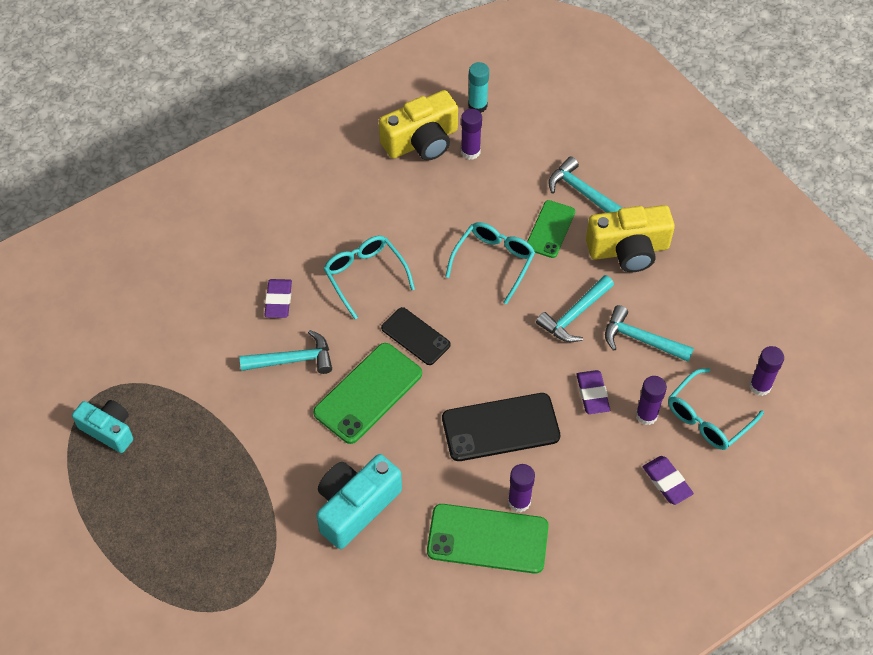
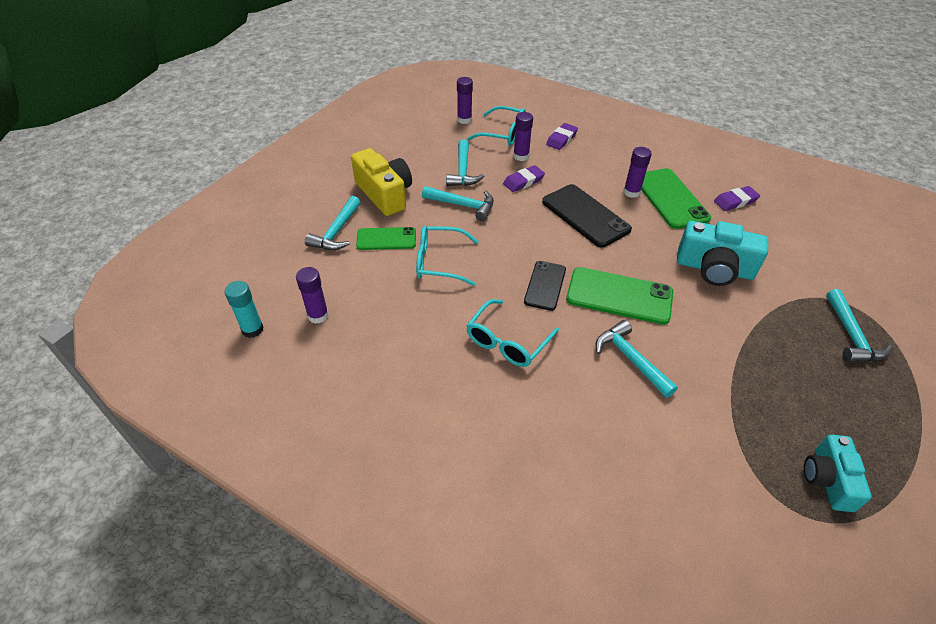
camera: 115 degrees left, 10 degrees down
(206, 570) = (851, 335): none -> turquoise hammer
(278, 300) = (579, 399): purple eraser -> purple eraser (735, 201)
(421, 141) = (318, 358): yellow camera -> none

